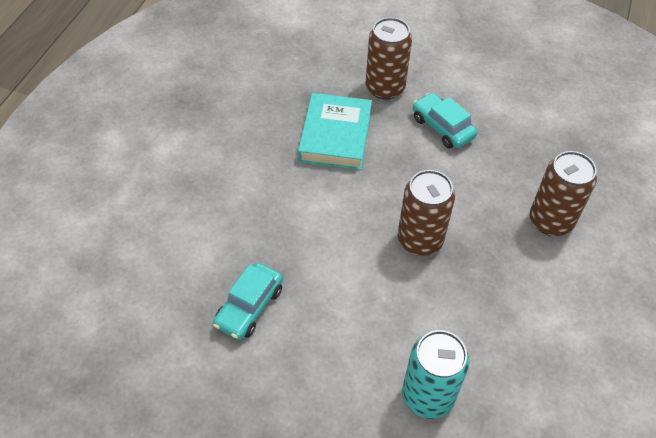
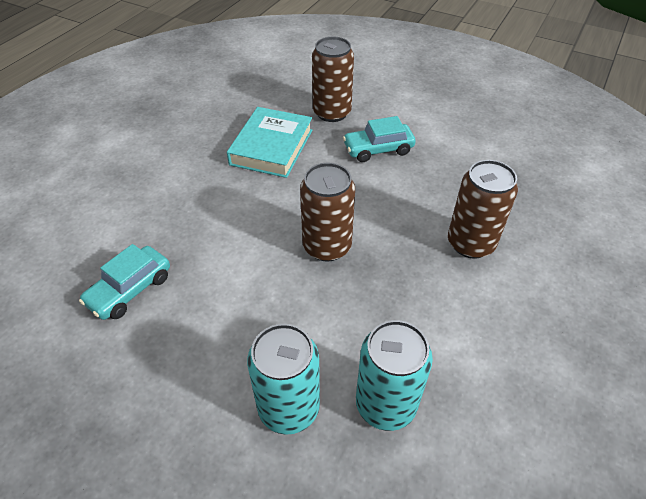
camera: 10 degrees right, 5 degrees down
(442, 127) = (378, 149): turquoise car -> turquoise car turned 75 degrees counterclockwise
(508, 381) = (385, 404): none -> turquoise can

